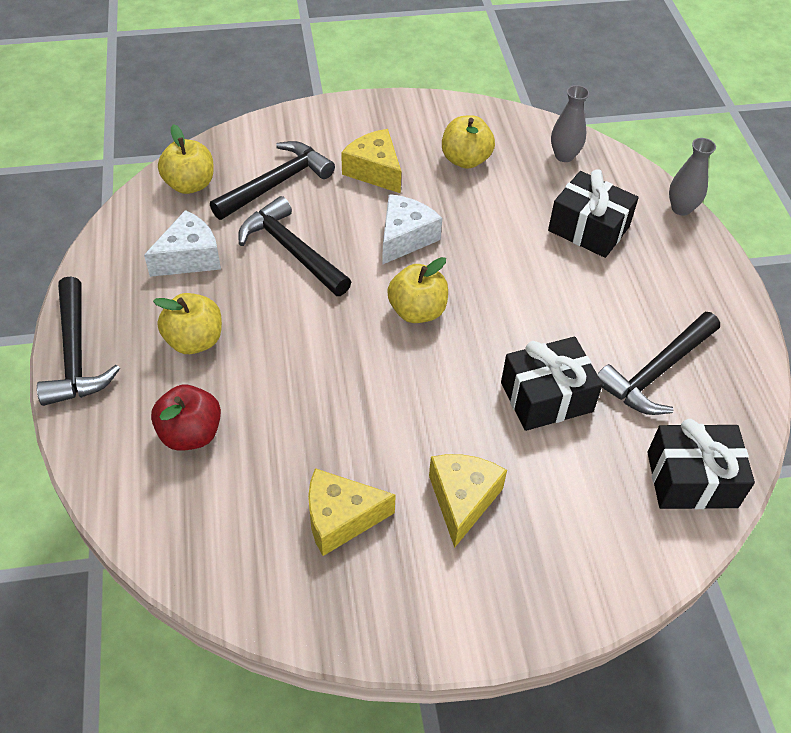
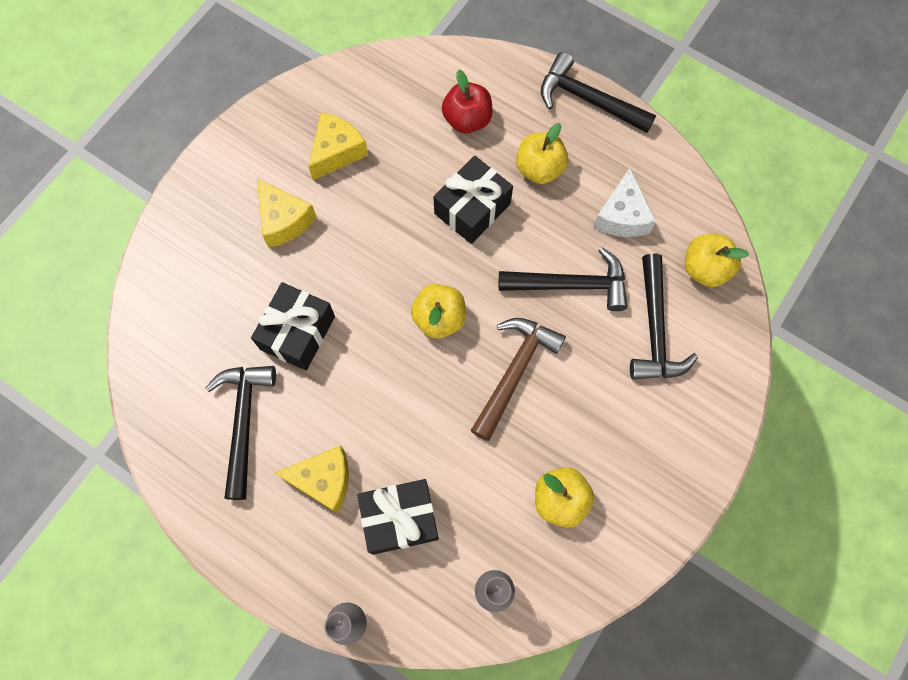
camera: 135 degrees right, 20 degrees up
(374, 171) = (608, 414): yellow cheese -> yellow cheese (323, 480)
(405, 238) = (514, 372): white cheese -> brown hammer
(691, 479) = (163, 357): black gift -> black gift (472, 208)

